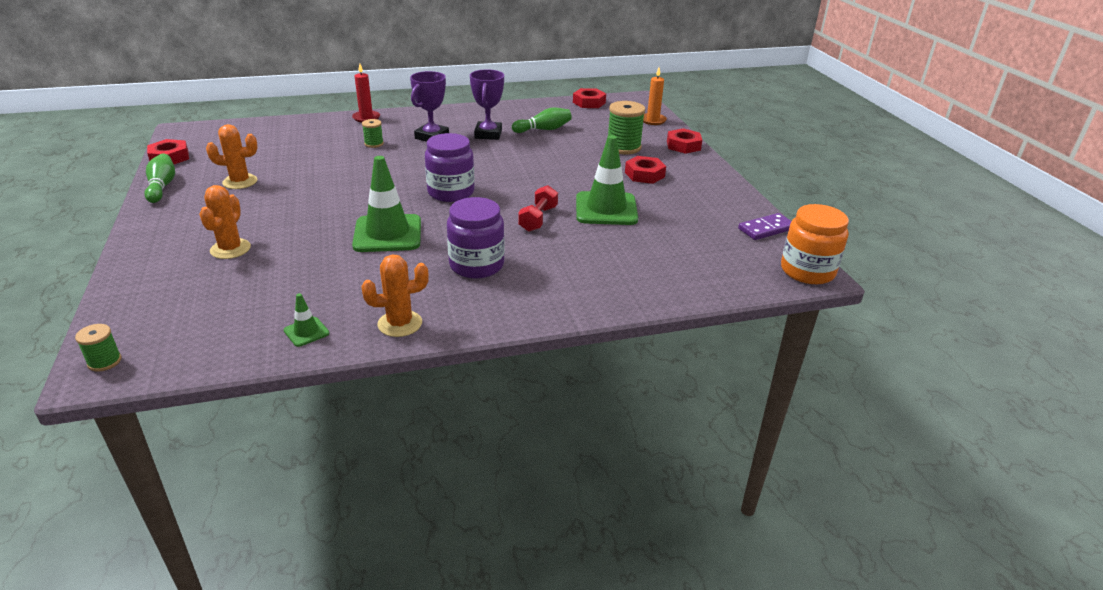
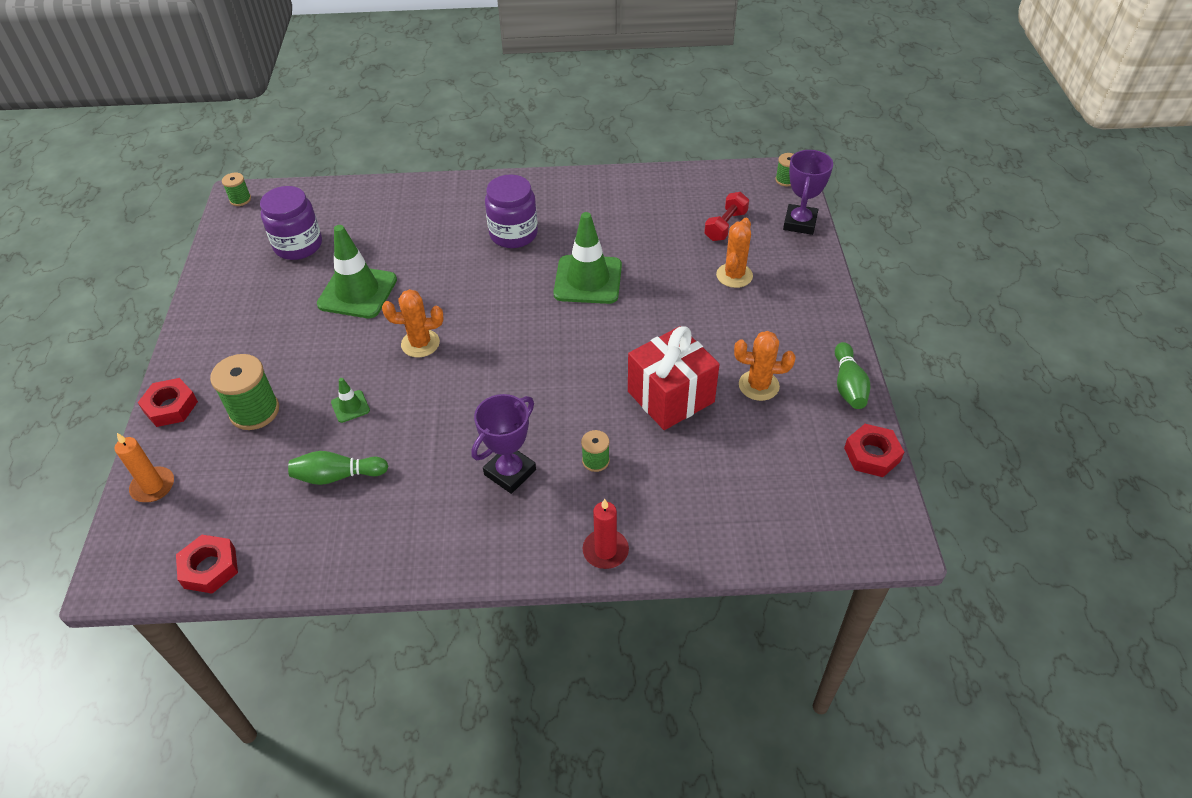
camera: 165 degrees left, 15 degrees up
(306, 332) = (653, 187): green traffic cone -> green traffic cone (350, 406)
(315, 172) = (671, 397): none -> red gift
(400, 324) = (585, 187): orange cactus -> orange cactus (420, 343)
(451, 192) = (512, 338): purple jar -> purple jar (298, 245)
(488, 134) = (425, 470): purple trophy -> purple trophy (800, 223)
(538, 219) = (434, 285): red dumbbell -> red dumbbell (725, 226)
(644, 174) = (273, 347): red nut -> none
(766, 229) = (224, 248): purple domino -> none
(807, 271) = (240, 199): orange jar -> green spool

